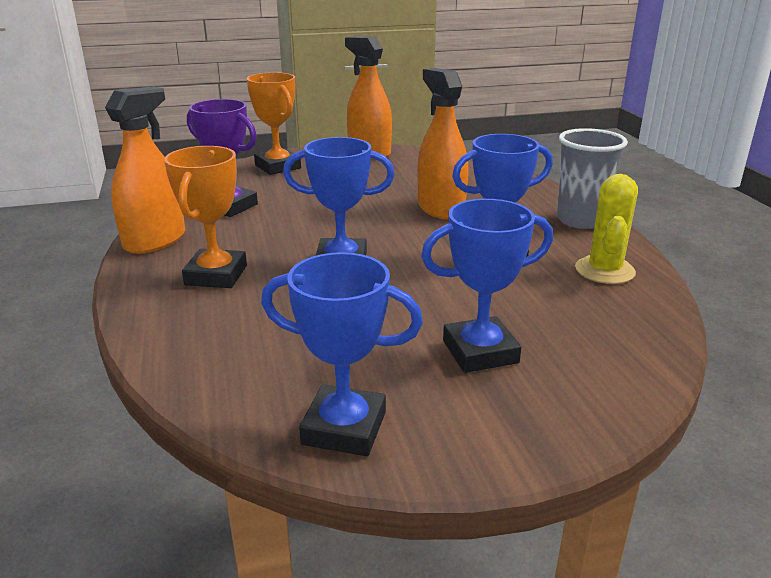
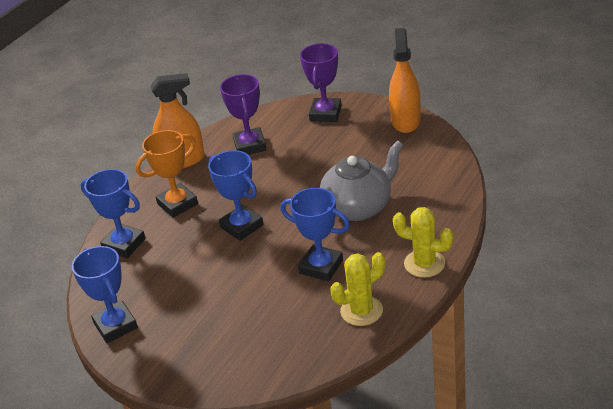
camera: 50 degrees right, 10 degrees up
(278, 167) = (325, 113): orange trophy -> purple trophy
(440, 209) = (358, 207): orange spray bottle -> grey teapot
(480, 352) = (215, 322): blue trophy -> blue trophy (124, 244)
(580, 220) = (424, 264): grey cup -> yellow cactus

